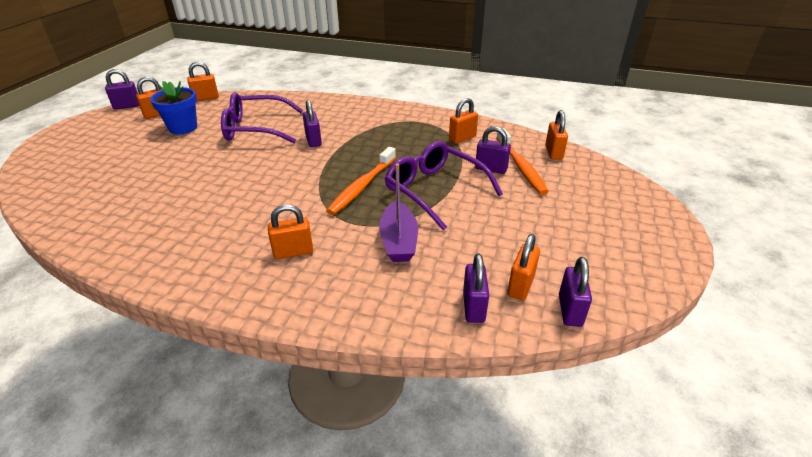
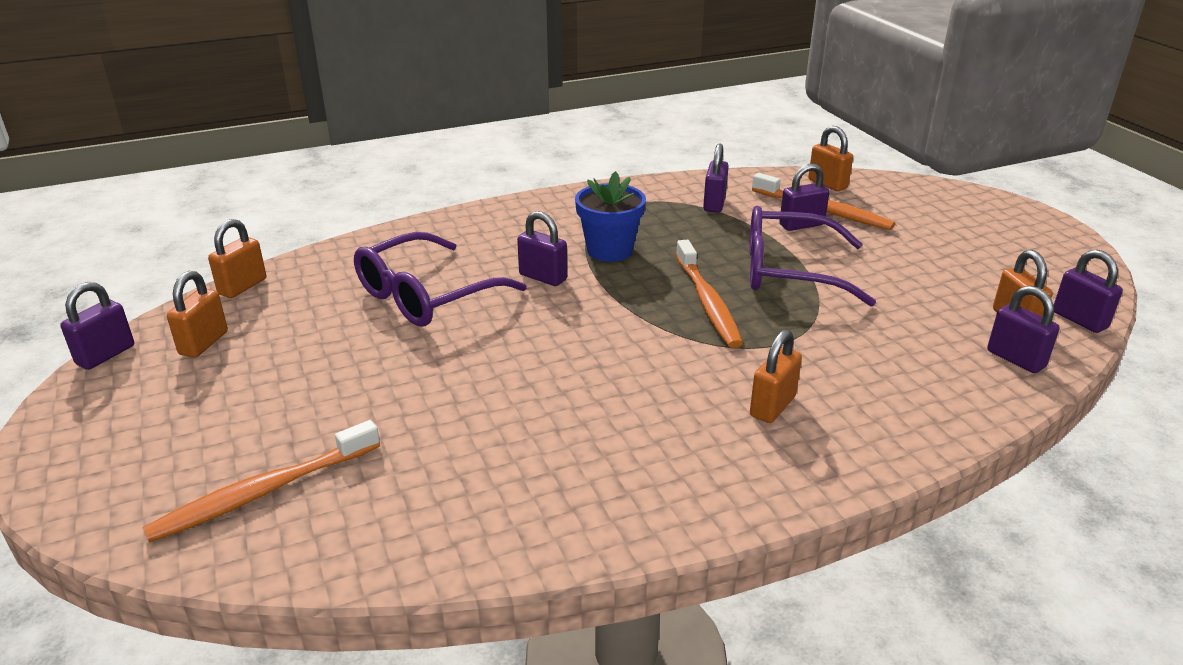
camera: 40 degrees left, 5 degrees down
(76, 178) = (263, 492): none -> orange toothbrush
(183, 128) = (298, 342): blue flower pot -> blue flower pot (609, 250)
(398, 241) = (851, 338): purple boat -> none
(462, 138) = (714, 204): orange padlock -> purple padlock

